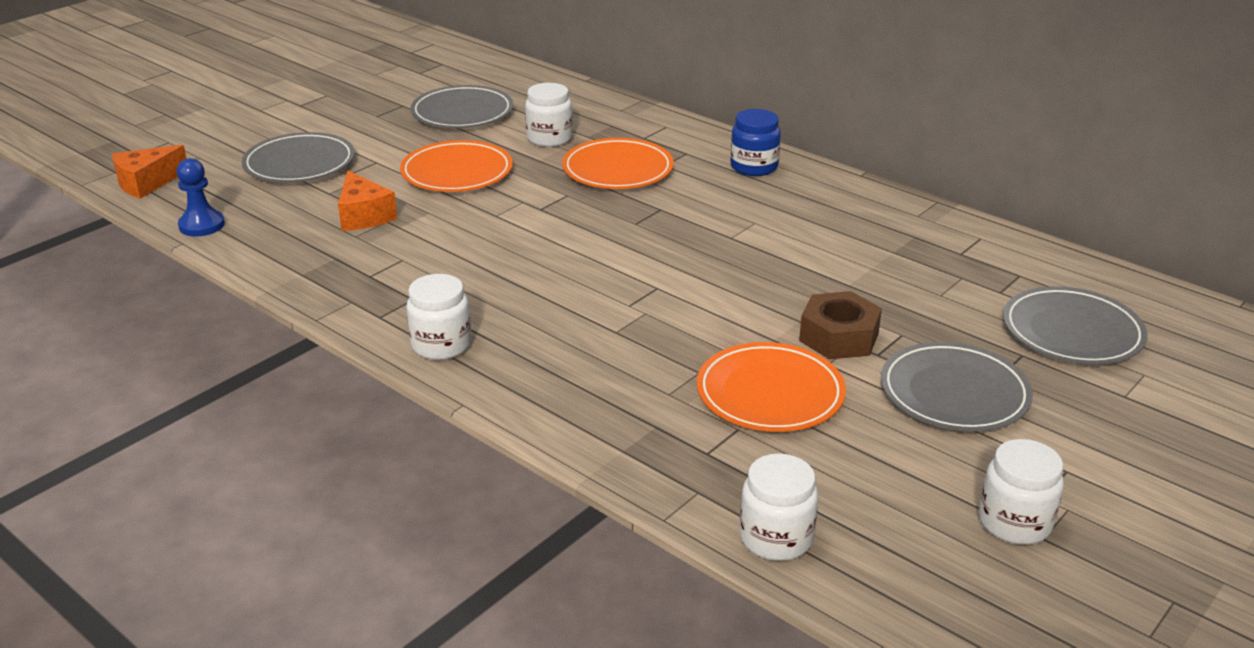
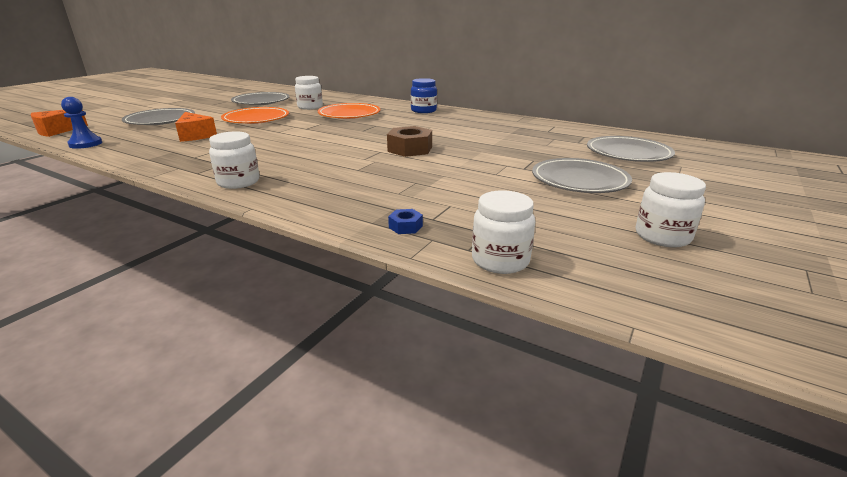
camera: 10 degrees left, 5 degrees down
(667, 464) = (405, 226): none -> blue nut
(770, 393) = (465, 188): orange plate -> none
(839, 337) = (497, 163): brown nut -> brown nut (410, 149)

